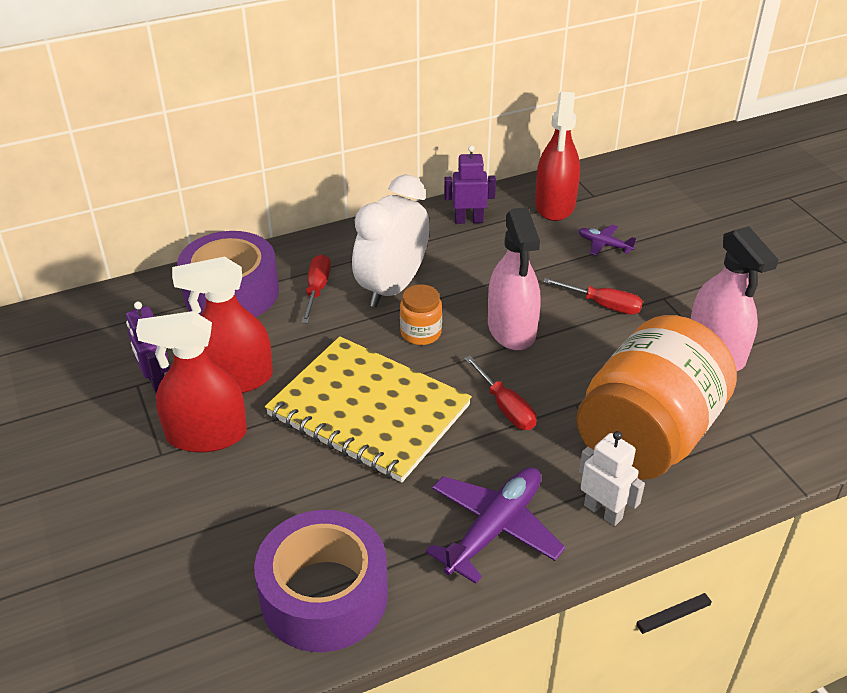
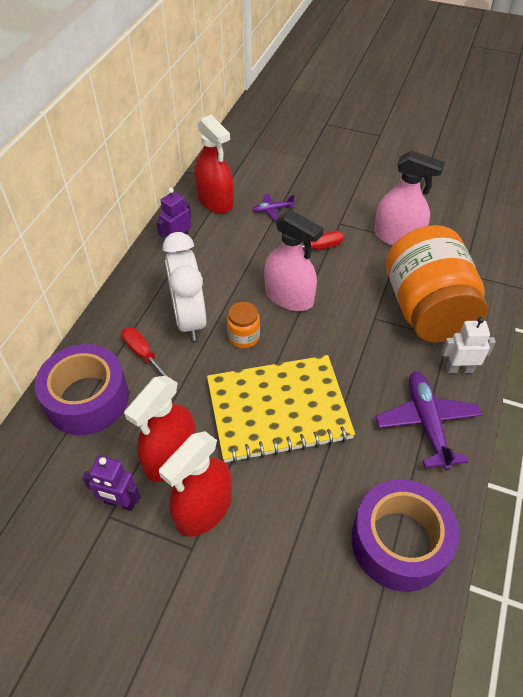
camera: 45 degrees left, 10 degrees up
(505, 407) = (345, 347): red screwdriver -> none

